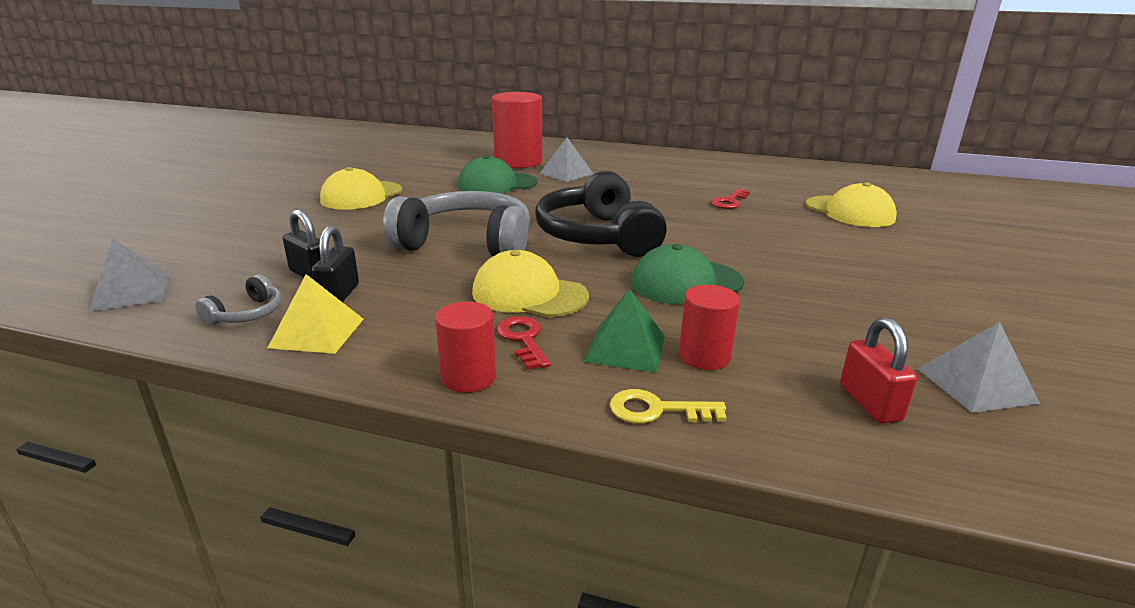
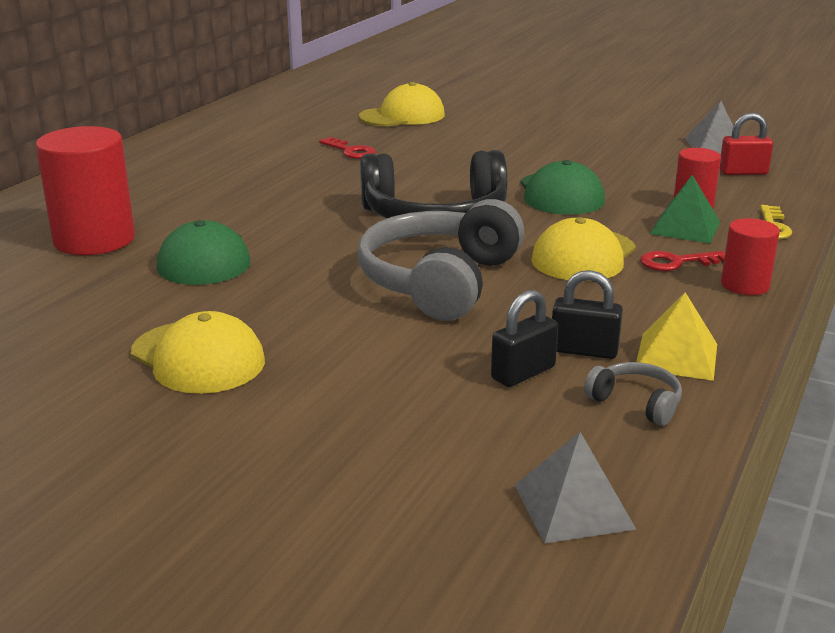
camera: 80 degrees left, 0 degrees up
(566, 173) = (184, 214): grey pyramid -> none

